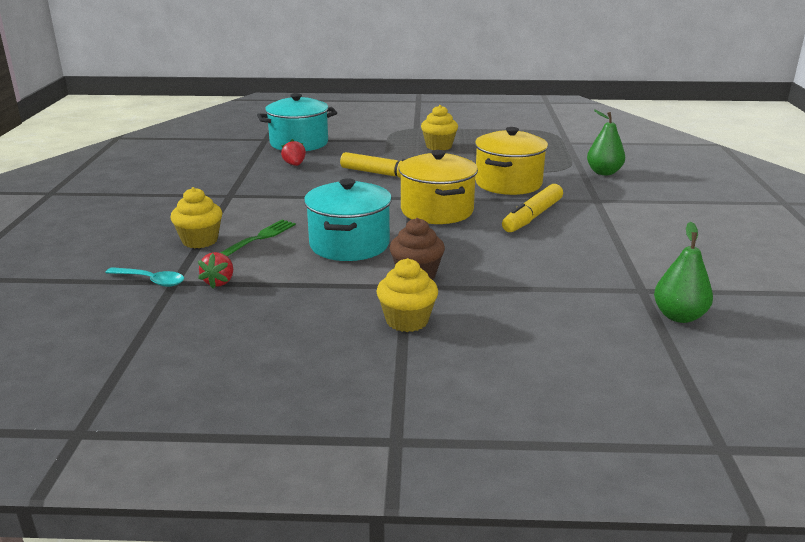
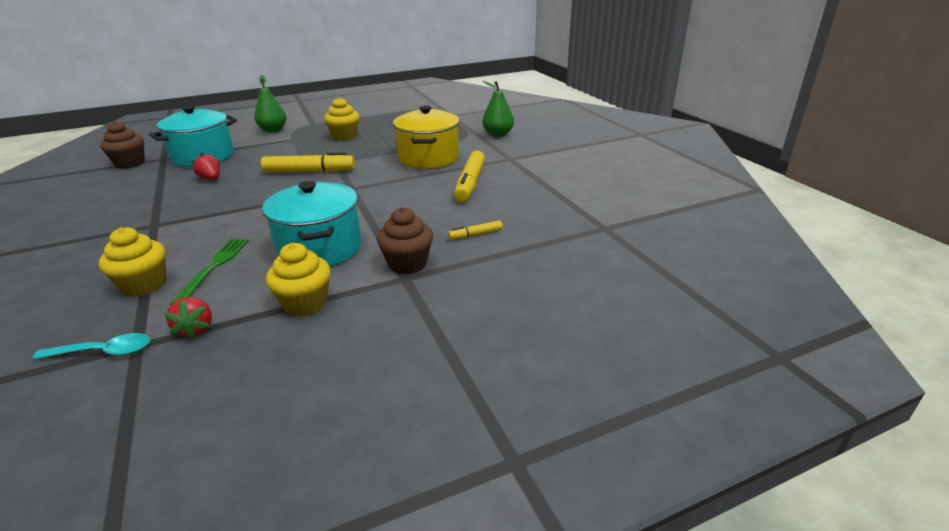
camera: 25 degrees left, 5 degrees up
(237, 138) = (130, 163): none -> brown cupcake
(407, 321) = (431, 315): yellow cupcake -> yellow cupcake (305, 303)
(437, 211) = (383, 196): yellow pot -> none
(500, 265) = (475, 234): none -> yellow marker
(679, 316) = (649, 244): green pear -> green pear (273, 130)

